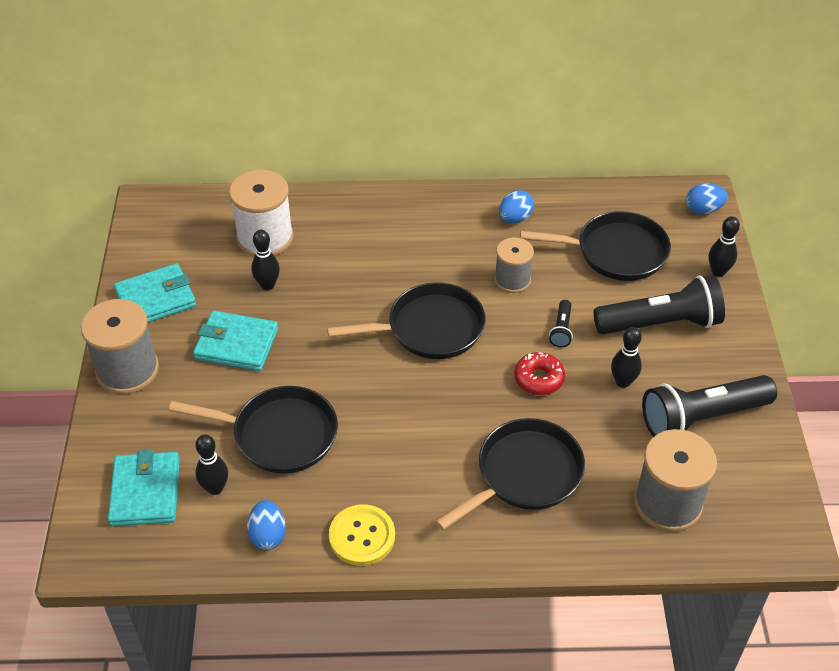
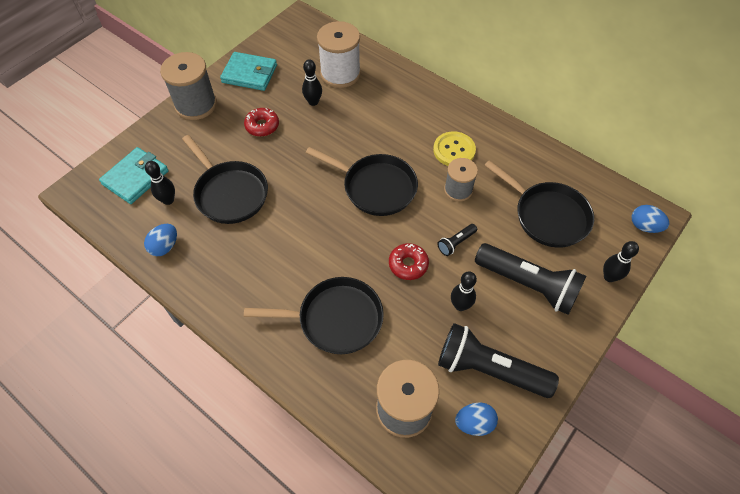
camera: 40 degrees right, 10 degrees up
(236, 344) = (262, 126): turquoise wallet -> red donut
(362, 536) = (209, 285): yellow button -> yellow button (454, 150)
(515, 218) = (502, 151): blue egg -> blue egg (474, 423)

